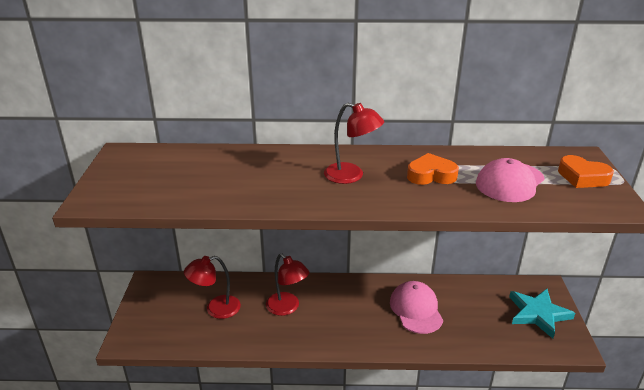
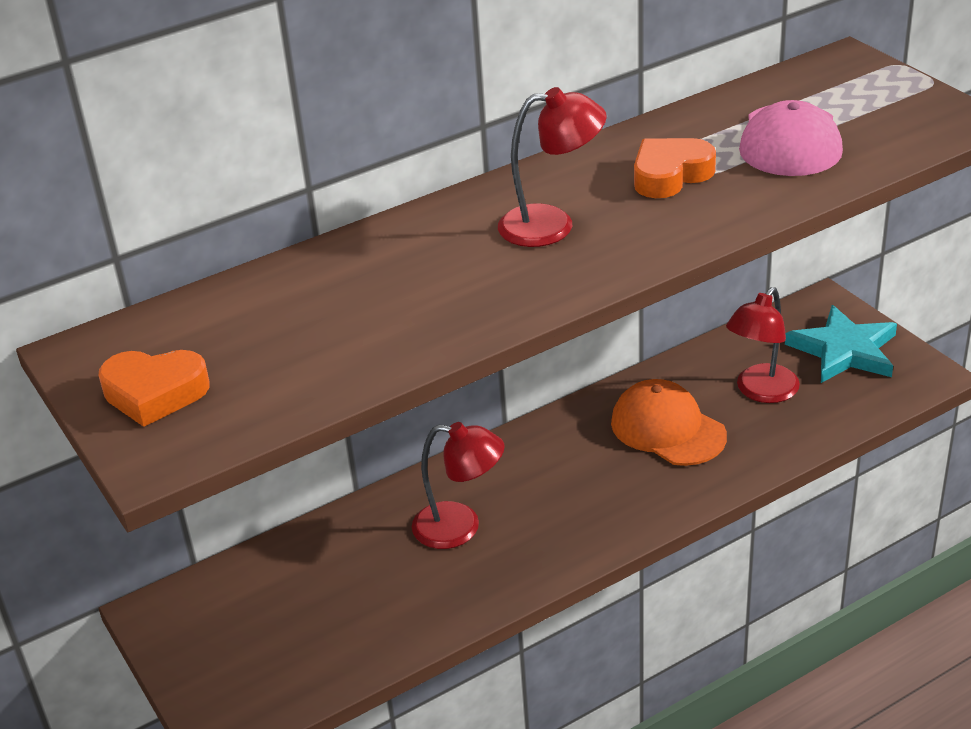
camera: 30 degrees left, 5 degrees up
(216, 309) = (336, 591): red lamp -> red lamp (761, 392)
(416, 309) = (667, 429): pink cap -> orange cap
(582, 177) = (876, 94): orange heart -> orange heart (155, 393)

